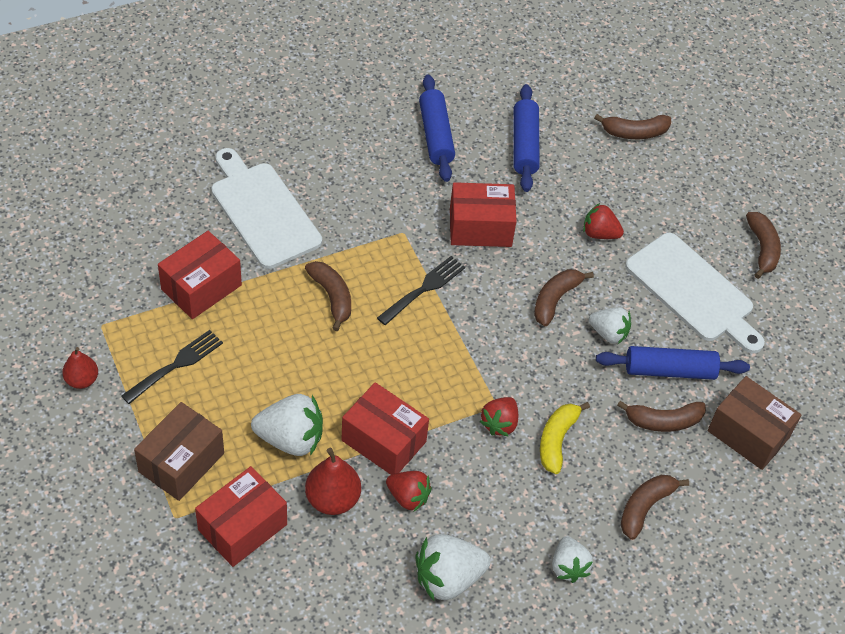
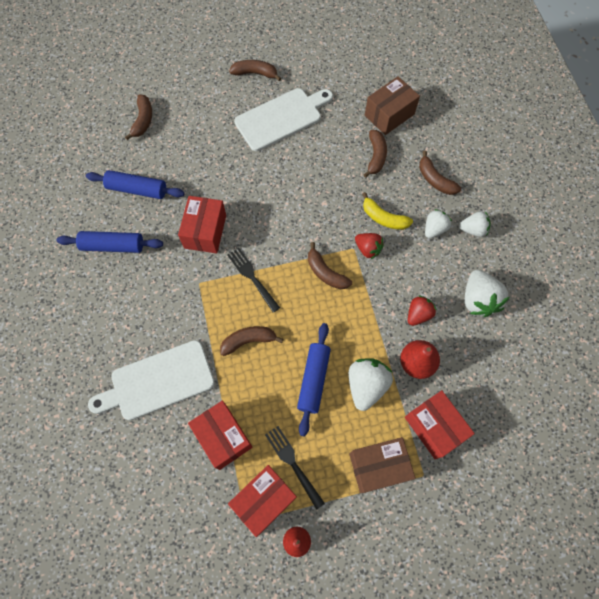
camera: 75 degrees left, 15 degrees up
(181, 462) = (378, 466): brown box -> brown box turned 60 degrees counterclockwise
(383, 441) = (374, 323): red box -> red box (264, 500)
(555, 300) = (275, 197): brown banana -> brown banana (326, 272)
(599, 233) = (225, 160): red strawberry -> none
(608, 333) = (306, 172): white strawberry -> white strawberry (434, 229)
(669, 370) = (339, 144): blue rolling pin -> blue rolling pin (313, 380)

